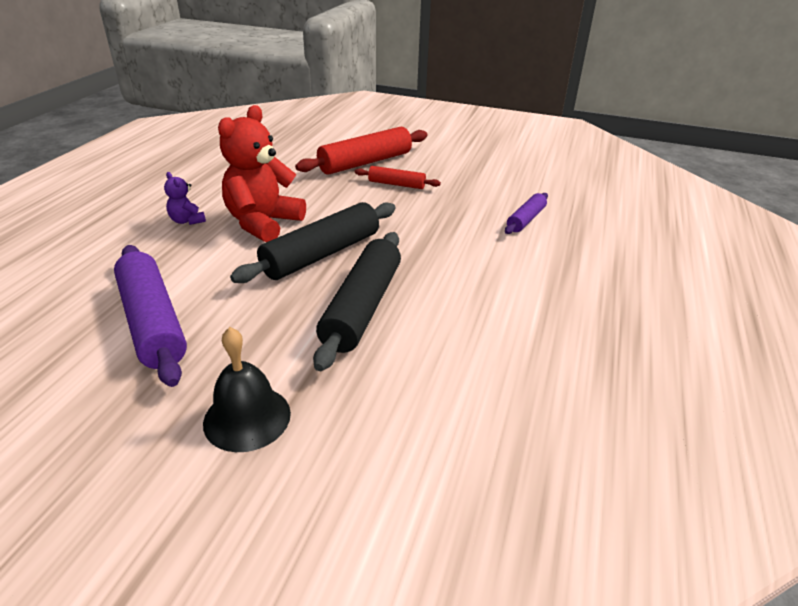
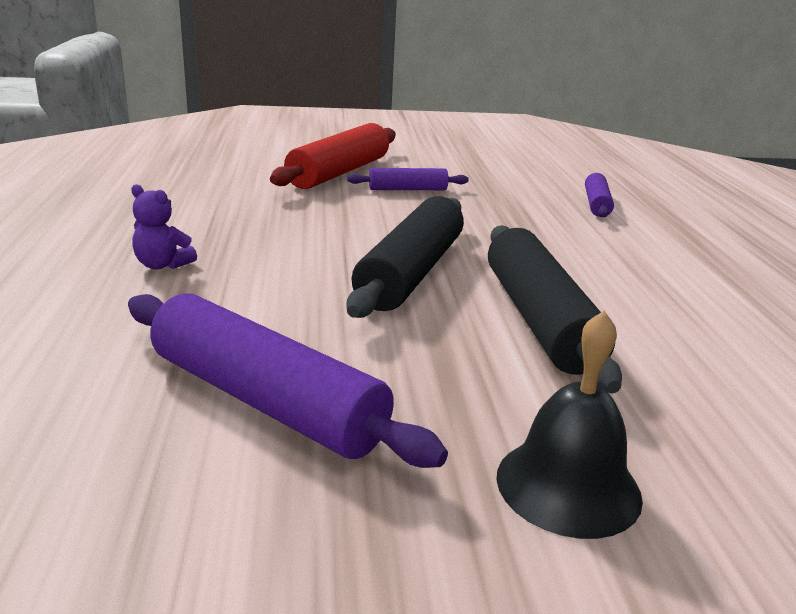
camera: 25 degrees left, 10 degrees down
(263, 223) = (284, 251): red teddy bear -> none
(396, 184) = (407, 189): red rolling pin -> purple rolling pin

